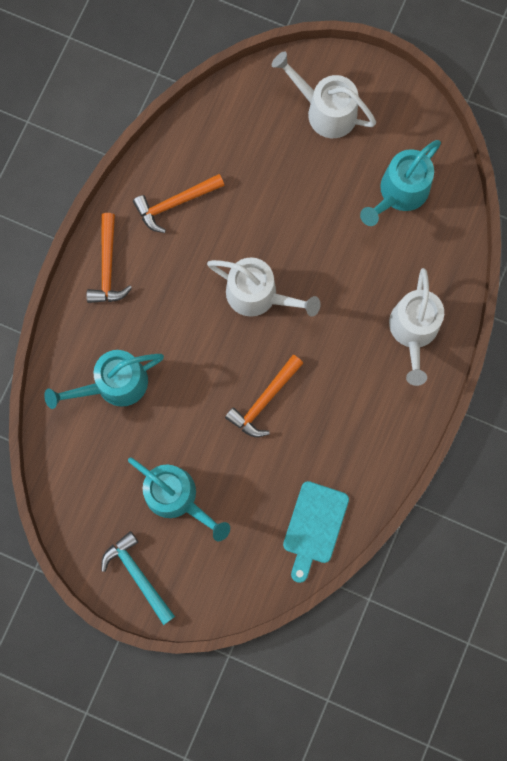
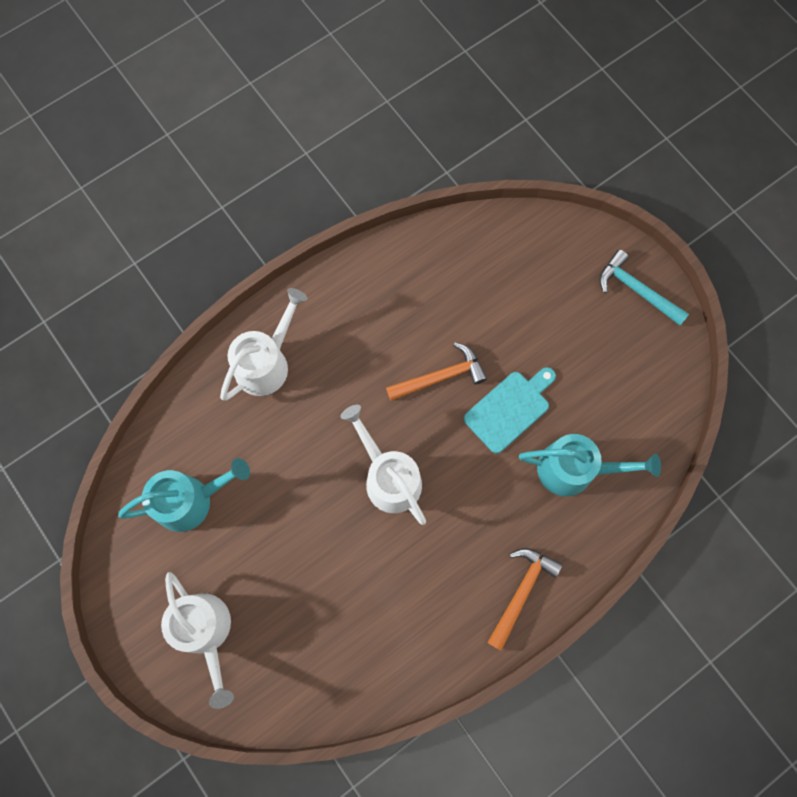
camera: 150 degrees left, 5 degrees down
(138, 576) = (637, 290): turquoise hammer -> turquoise hammer turned 135 degrees clockwise
(175, 203) = (416, 620): orange hammer -> none
(177, 497) = (567, 336): turquoise watering can -> none
(314, 526) = (459, 248): turquoise cutting board -> turquoise cutting board (509, 409)

